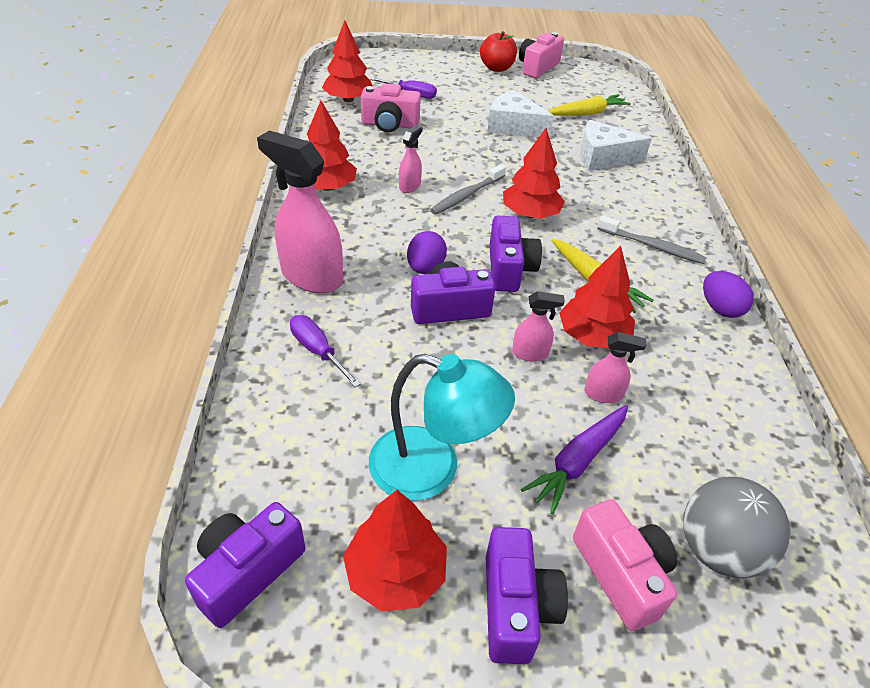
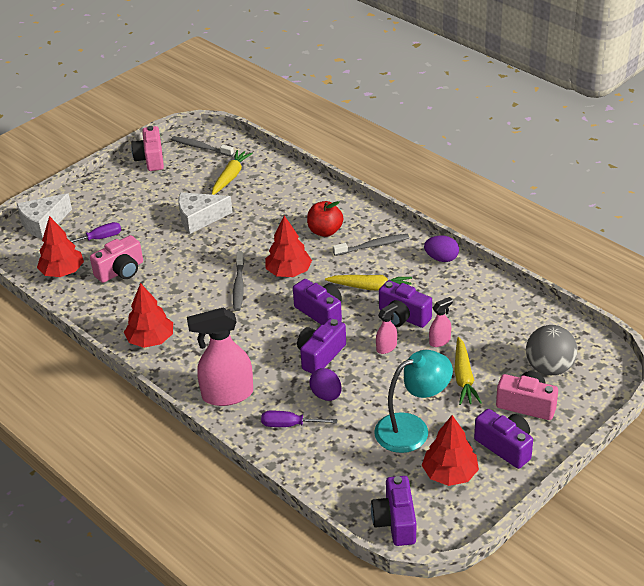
camera: 40 degrees left, 5 degrees down
(410, 186) = (198, 304): pink spray bottle -> none
(425, 268) = (278, 344): purple egg -> purple egg (326, 395)
(496, 68) = (124, 177): red apple -> red apple (325, 231)
(578, 461) = (463, 377): purple carrot -> yellow carrot
(592, 81) = (201, 147): none -> grey toothbrush
(592, 336) = (403, 317): red tree -> purple camera
(603, 157) = (280, 204): white cheese -> white cheese (43, 223)

